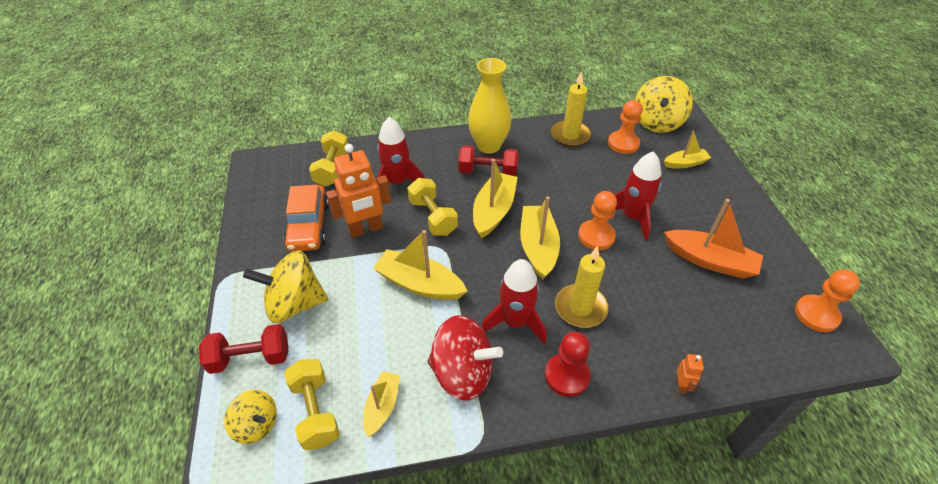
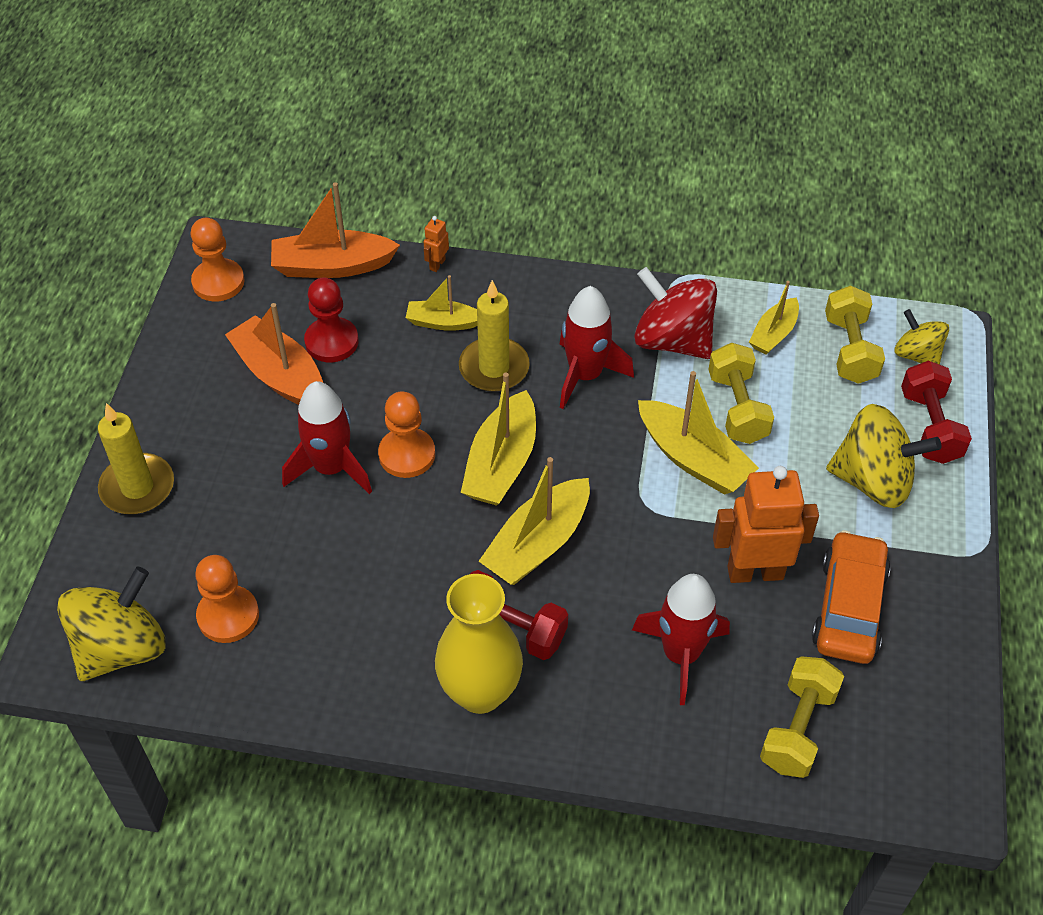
camera: 160 degrees left, 5 degrees up
(250, 358) = (930, 426): red dumbbell -> red dumbbell turned 75 degrees clockwise
(433, 217) = (640, 562): yellow dumbbell -> yellow dumbbell (737, 408)
(566, 376) = (555, 306): red pawn -> red pawn (331, 342)
(570, 135) = (310, 668): yellow candle -> yellow candle (137, 487)
(685, 163) = (161, 538): yellow boat -> yellow boat (443, 322)
(755, 356) = (332, 266): none -> orange boat

